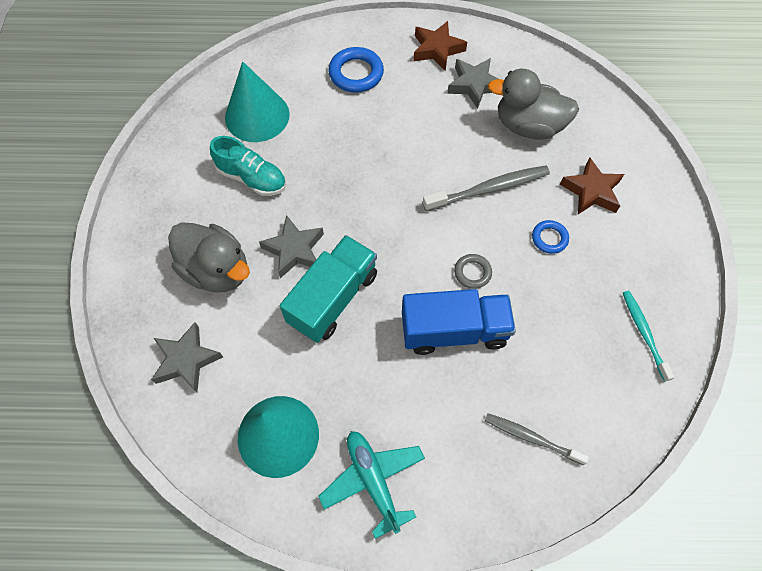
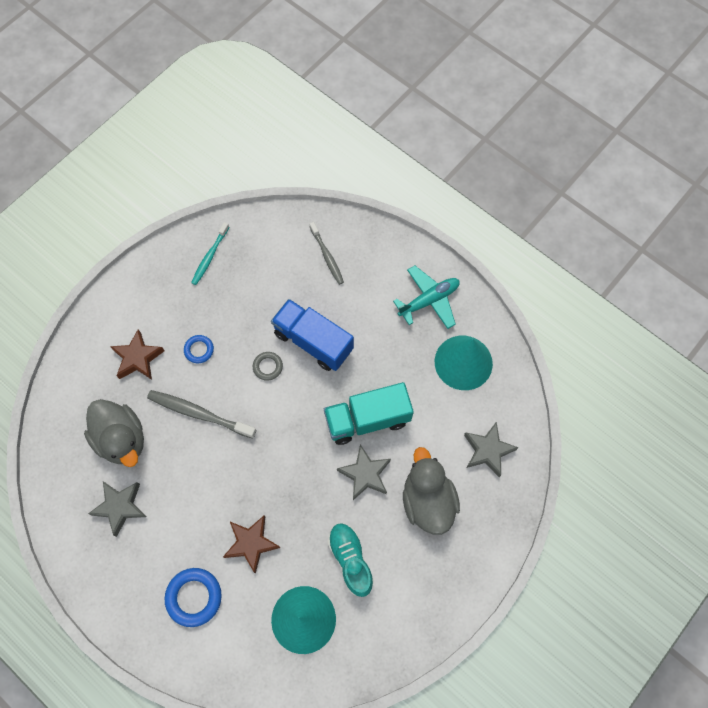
camera: 140 degrees left, 5 degrees up
(373, 480) = (429, 300): turquoise plane -> turquoise plane turned 135 degrees counterclockwise
(437, 49) = (111, 567): brown star -> brown star (251, 543)

